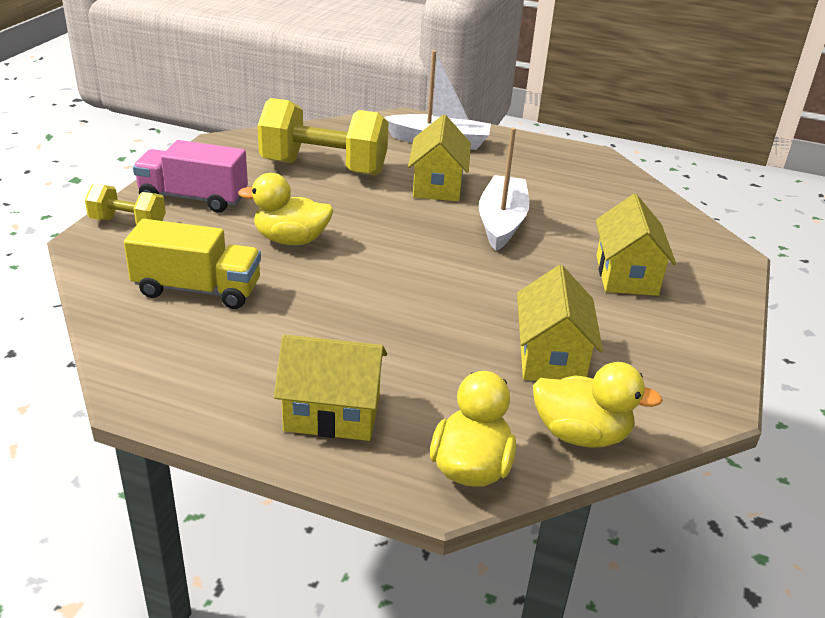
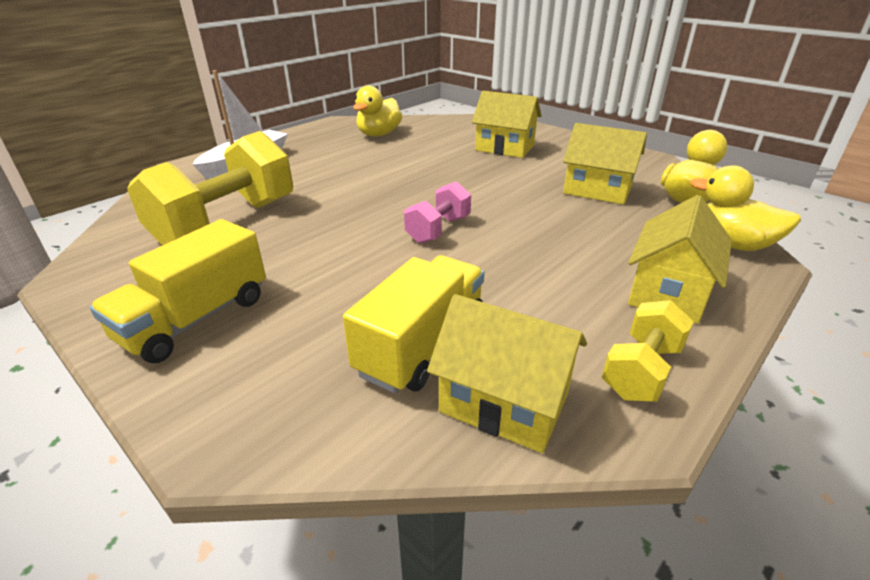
camera: 65 degrees left, 0 degrees up
(128, 223) = (205, 389): yellow dumbbell -> yellow dumbbell (641, 371)
(193, 198) = (196, 319): pink truck -> yellow truck
(291, 240) = (358, 265): yellow duck -> yellow duck (379, 134)
(376, 266) = (438, 230): none -> pink dumbbell
(437, 186) = (324, 179): yellow house -> yellow house (504, 403)
(501, 222) = (406, 168): white boat -> none

